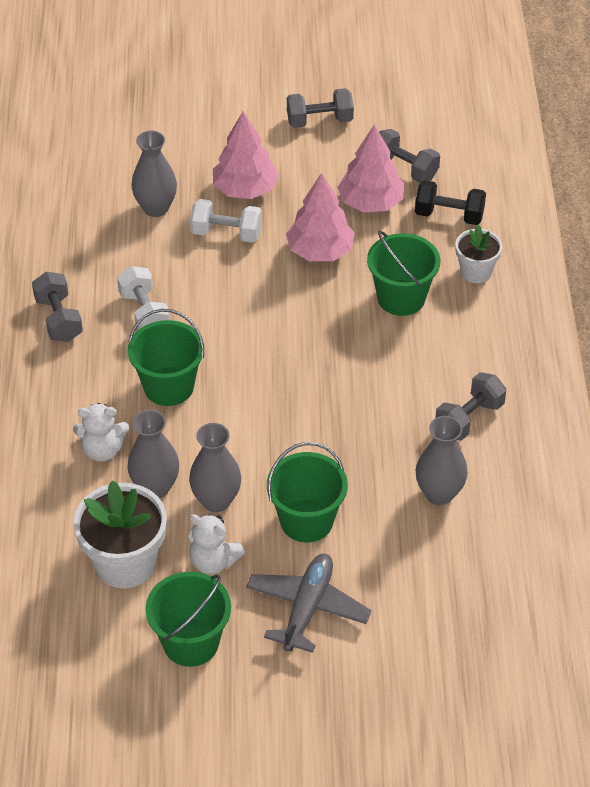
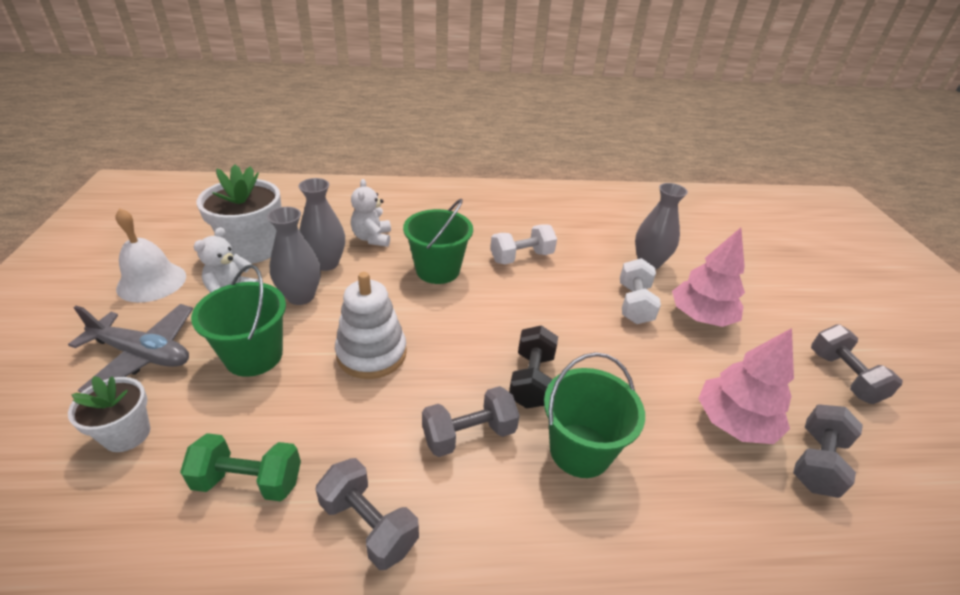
camera: 85 degrees right, 10 degrees down
(58, 319) = (508, 218): grey dumbbell -> grey dumbbell (469, 434)
(191, 642) = (151, 282): green bucket -> white bell
(301, 432) = (371, 353): none -> white stacking toy
(320, 251) = (634, 373): pink tree -> none
(439, 493) = (249, 481): grey vase -> green dumbbell
(449, 215) = (754, 516): black dumbbell -> black dumbbell (531, 380)
(476, 272) = (653, 549): white flower pot -> white flower pot (127, 434)

